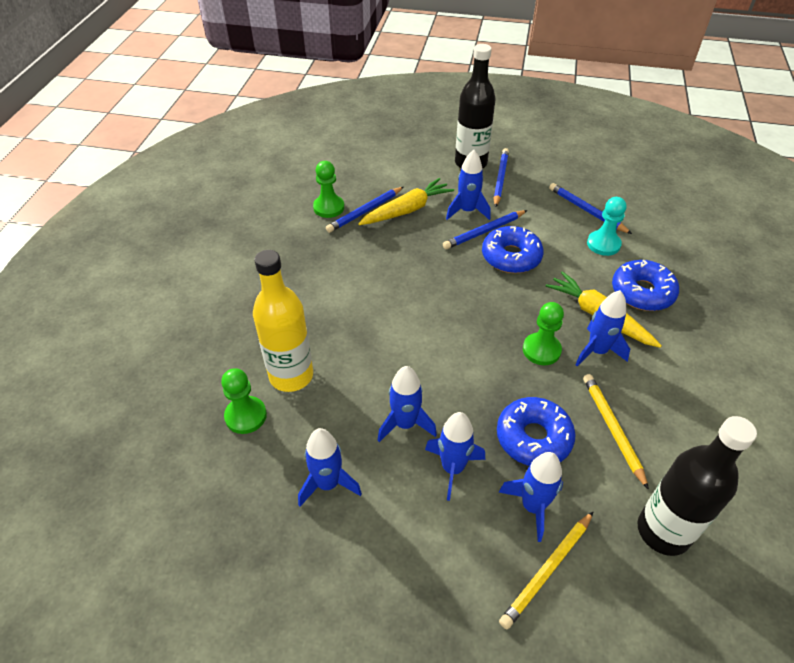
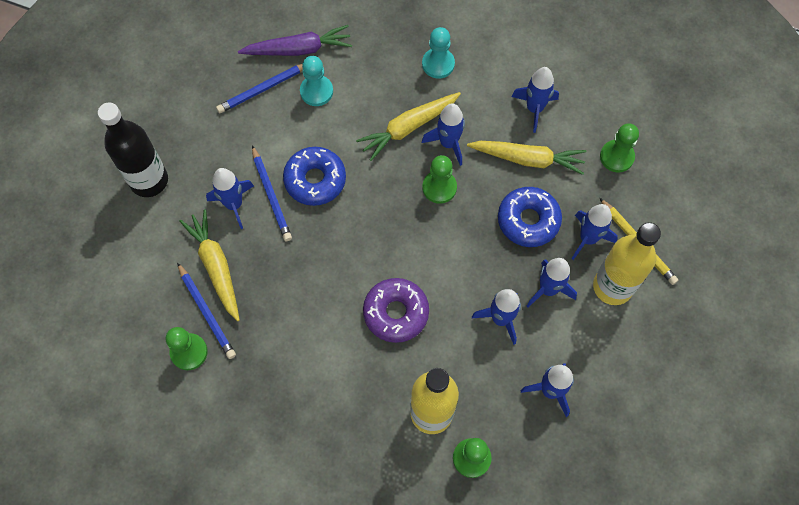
camera: 80 degrees left, 20 degrees up
(392, 333) = (396, 313): none -> purple donut
(476, 543) = (612, 286): none -> yellow bottle
(500, 179) = (187, 156): blue pencil -> none
(612, 428) = (528, 159): yellow pencil -> yellow carrot
(641, 226) = (299, 49): none -> purple carrot
(642, 292) = (387, 82): blue donut -> none
(663, 531) = (616, 157): black bottle -> green pawn
(683, 428) = (534, 109): none -> blue rocket
(688, 330) = (438, 64): none -> turquoise pawn

